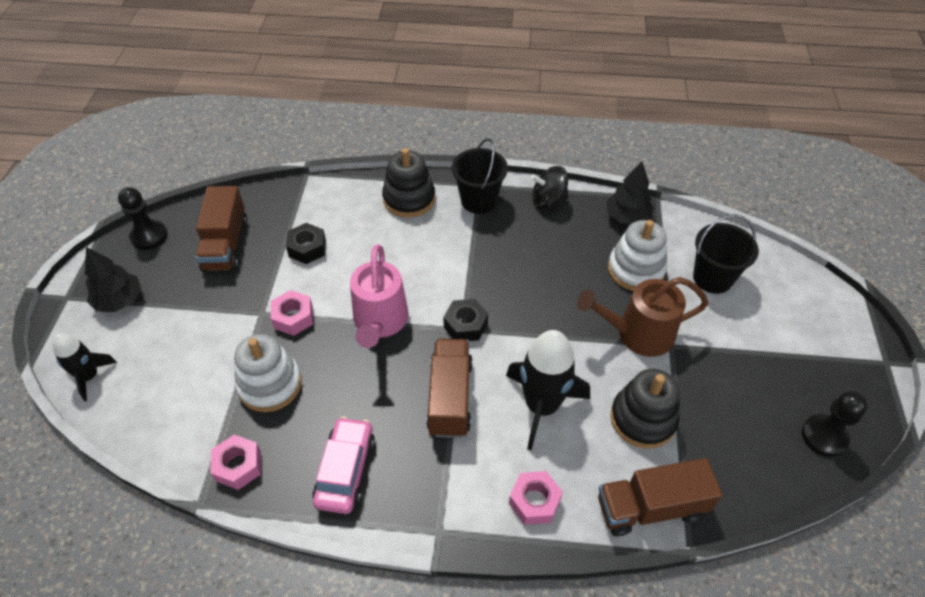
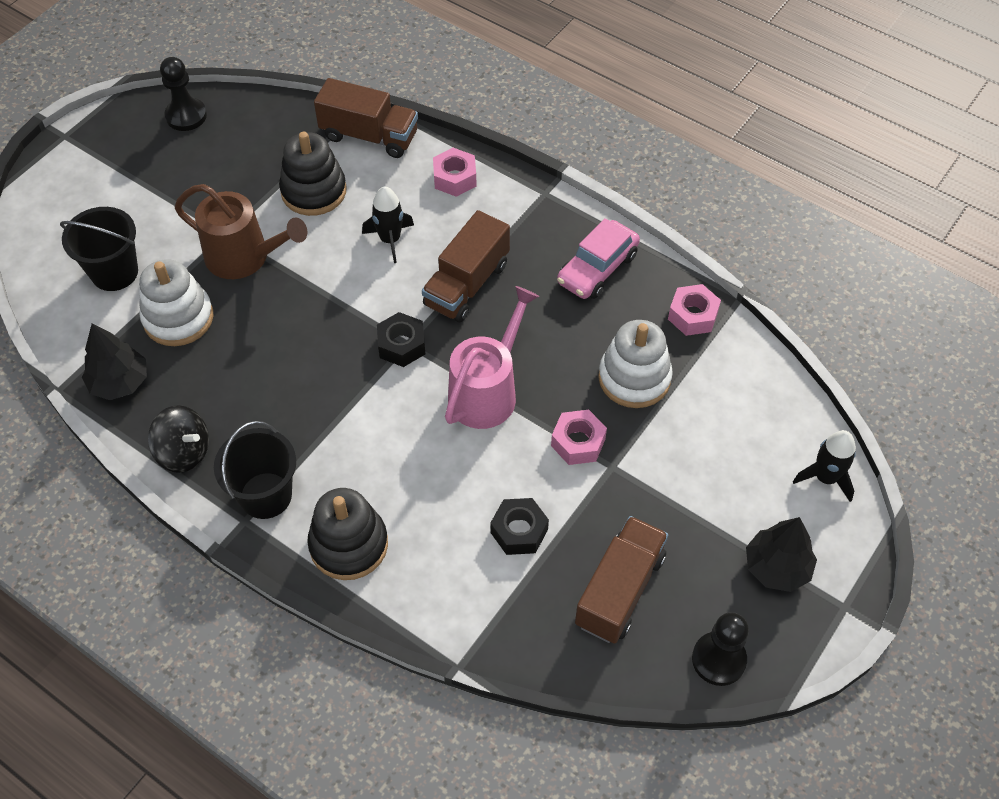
camera: 150 degrees left, 5 degrees up
(542, 406) = (390, 240): black rocket -> black rocket, size x0.58

